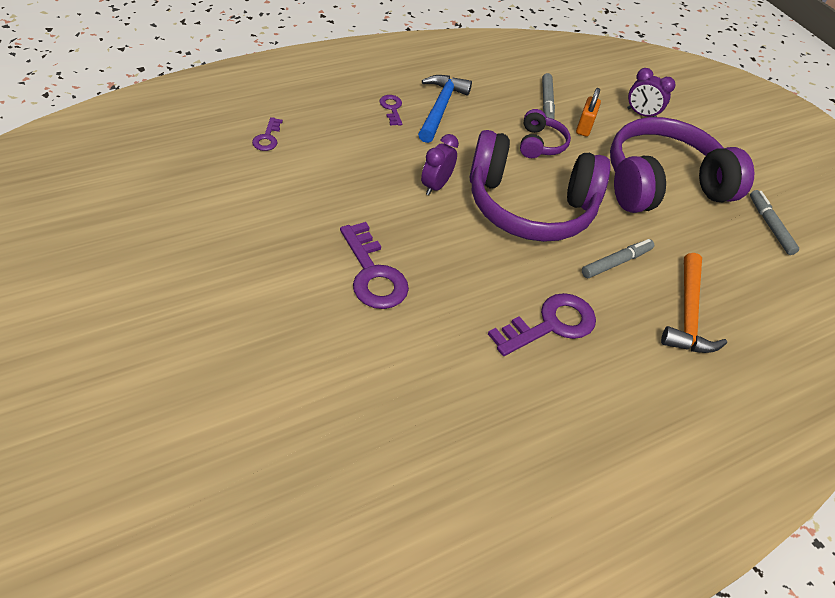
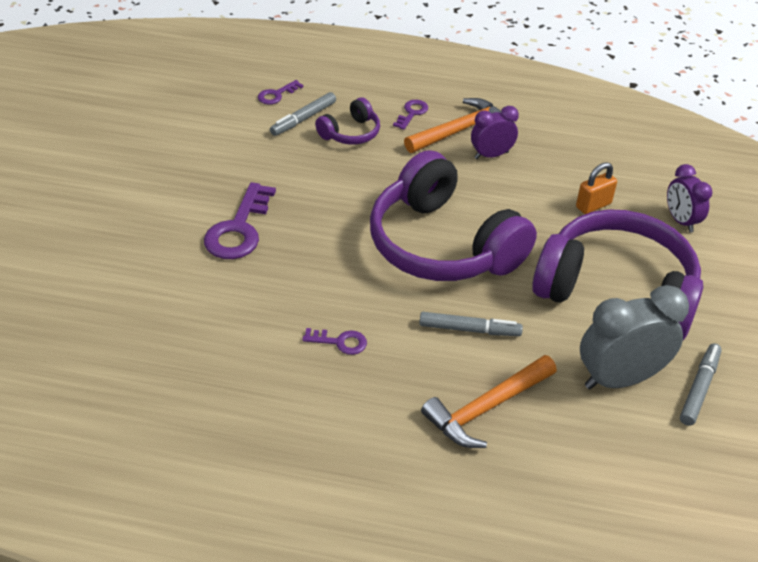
camera: 45 degrees right, 5 degrees down
(436, 186) = (374, 190): purple clock -> purple clock (491, 155)
(440, 108) = (459, 130): blue hammer -> orange hammer
(540, 144) = (523, 199): purple headphones -> purple headphones (350, 133)
(547, 102) = (580, 168): grey marker -> grey marker (304, 119)
(551, 324) = (340, 342): purple key -> purple key, size x0.52
(729, 245) = (619, 379): none -> grey clock

